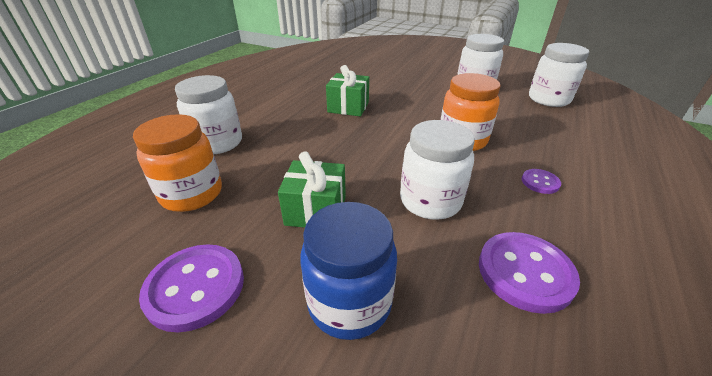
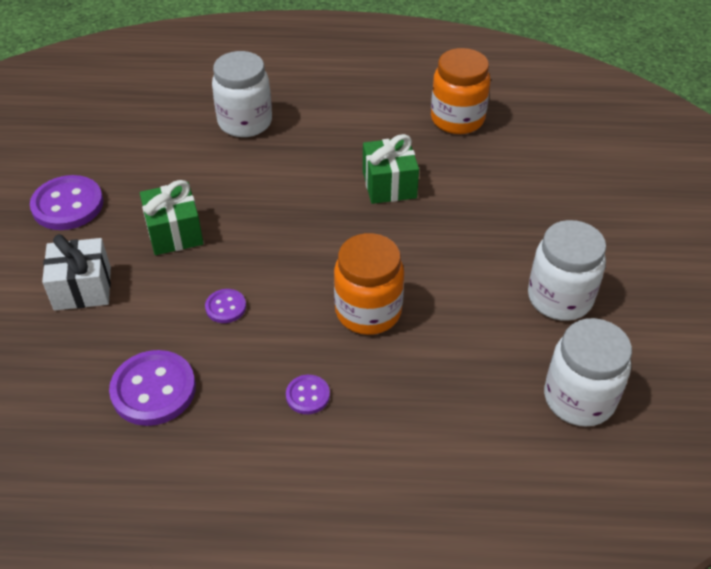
camera: 65 degrees right, 10 degrees up
(192, 194) = (160, 149): orange jar -> orange jar (457, 119)
(349, 303) = (82, 288): blue jar -> white gift
(430, 201) = (225, 307): white jar -> purple button

